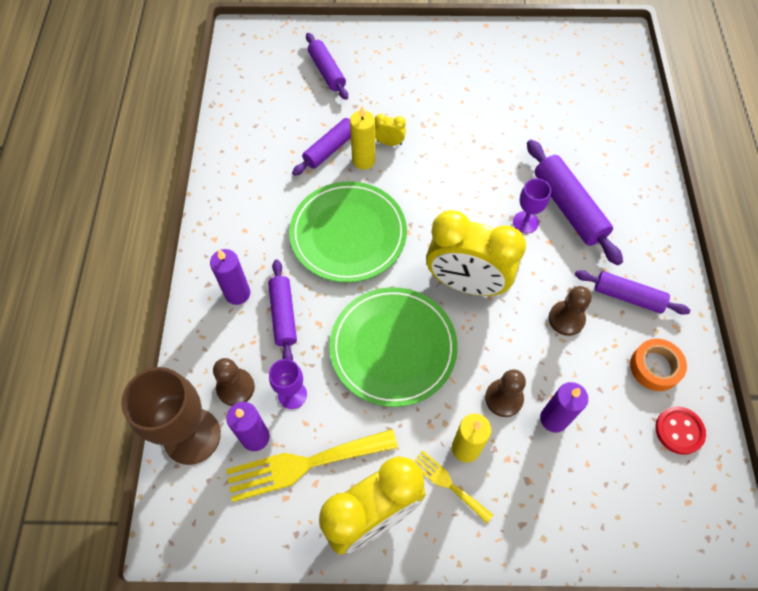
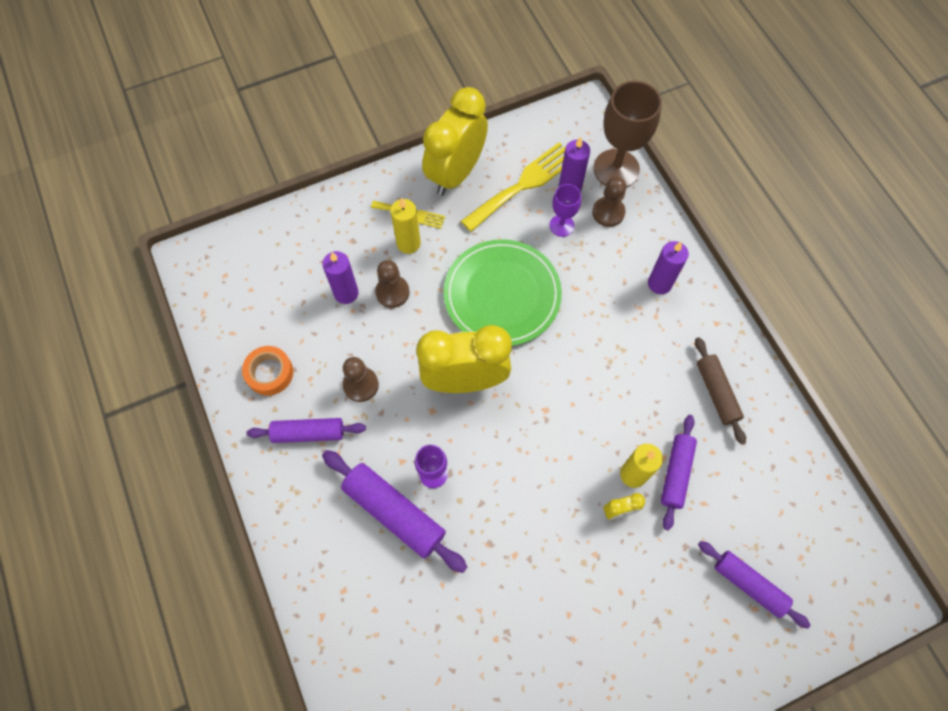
camera: 155 degrees right, 5 degrees up
(257, 188) = (716, 393): none -> brown rolling pin
(283, 315) = (609, 282): purple rolling pin -> none
(348, 234) = (599, 382): green plate -> none
(679, 431) = (240, 326): red button -> none

